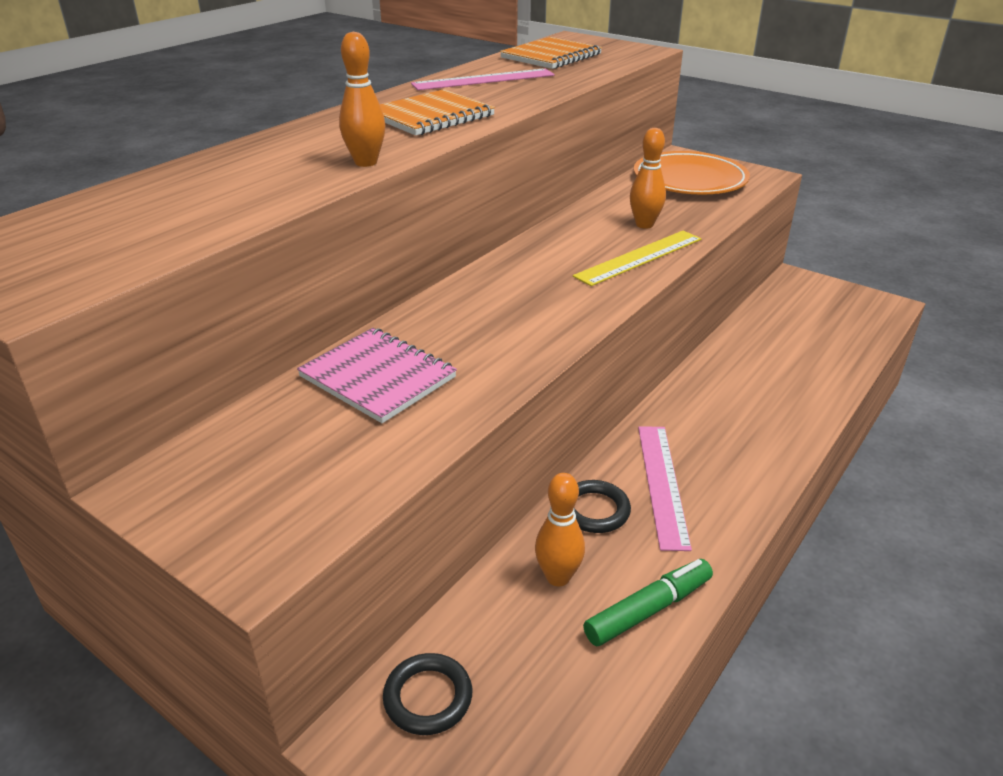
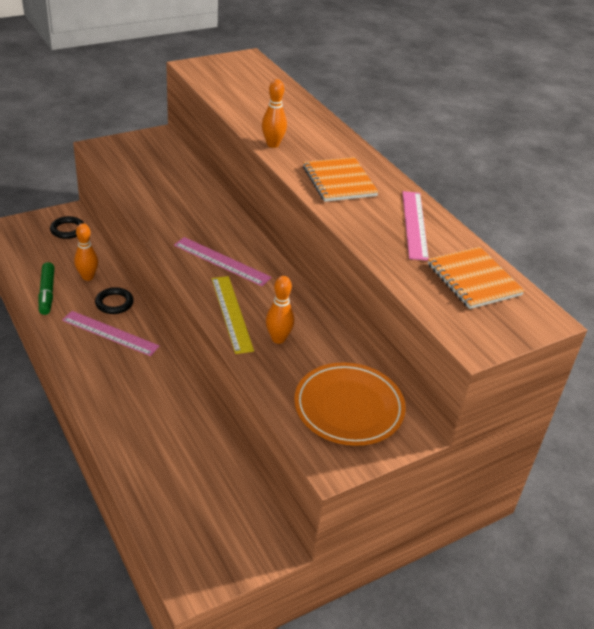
camera: 110 degrees right, 5 degrees up
(378, 377) = (183, 191): pink notebook -> none
(544, 289) = (222, 261): none -> pink ruler

